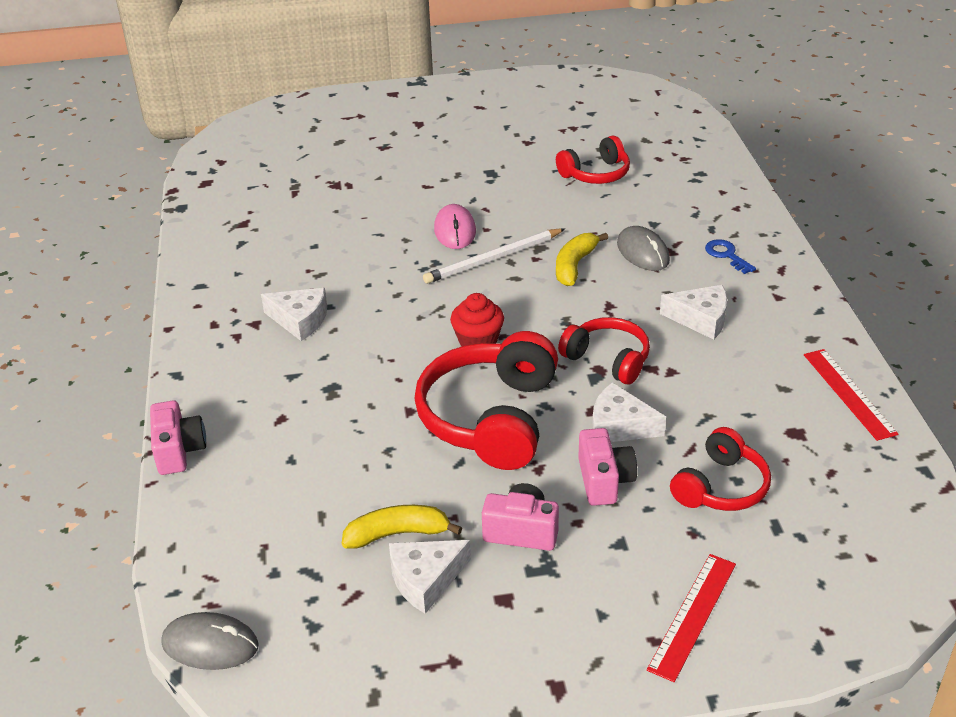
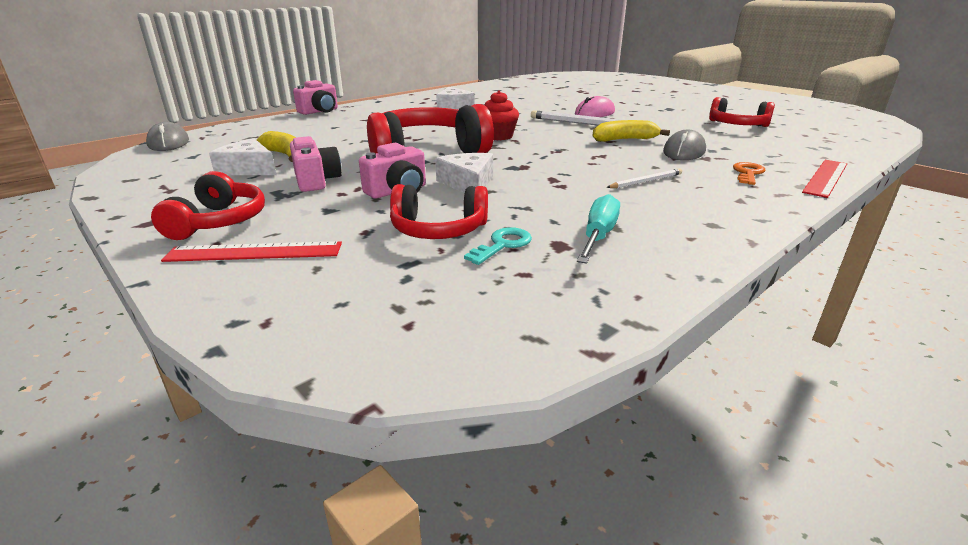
camera: 55 degrees right, 10 degrees down
(608, 359) = (539, 166): red headphones -> red headphones (219, 222)
(700, 319) = (646, 181): white cheese -> white pencil
(726, 255) = (748, 173): blue key -> orange key
(776, 462) = (502, 245): none -> turquoise key
(793, 405) = (598, 236): none -> turquoise screwdriver
(849, 393) = (665, 257): red ruler -> red ruler (826, 177)

